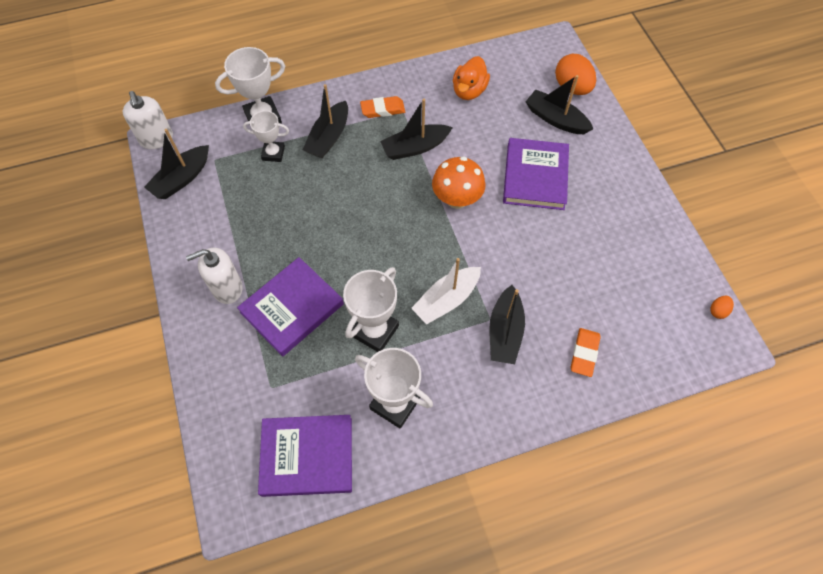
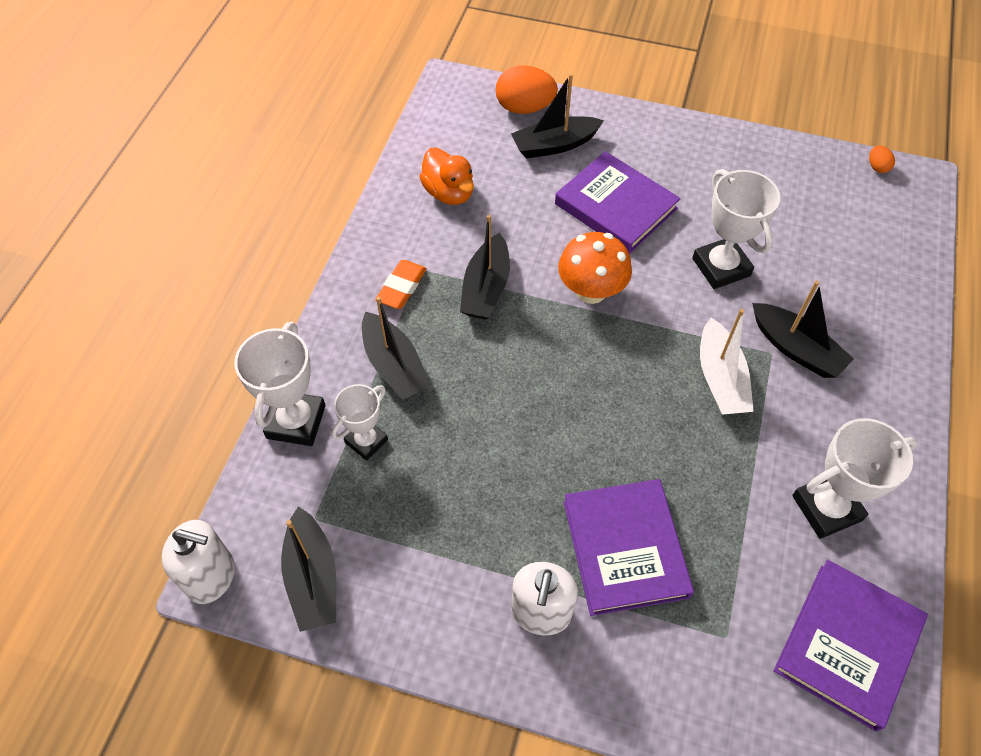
camera: 55 degrees left, 5 degrees down
(375, 331) = (716, 474): white trophy -> white trophy (721, 267)
(584, 353) = (863, 297): orange eraser -> none

